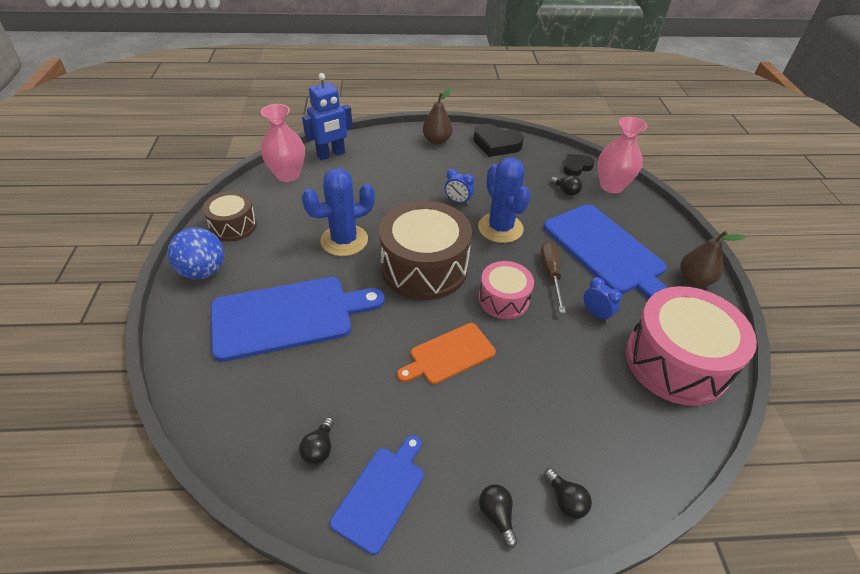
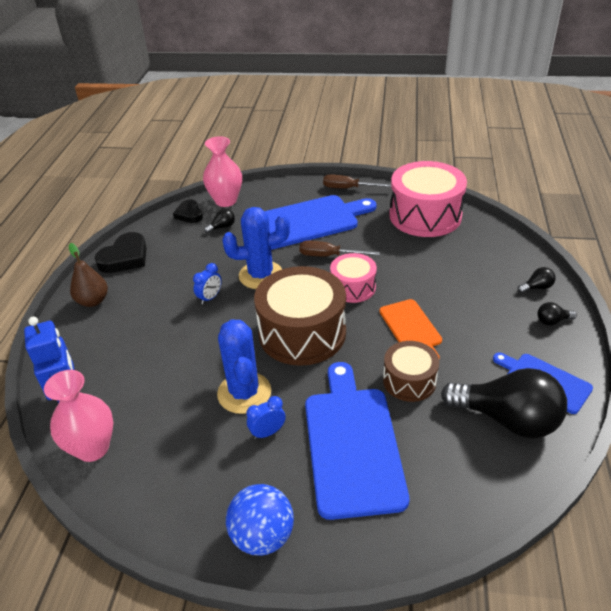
camera: 75 degrees left, 5 degrees down
(233, 226) = (181, 507): brown drum -> brown drum (409, 381)
(319, 448) = (507, 419): black light bulb -> black light bulb, size x2.47
(596, 314) = (376, 241): blue clock -> blue clock (267, 432)
(694, 279) = (348, 188): brown pear -> brown screwdriver

